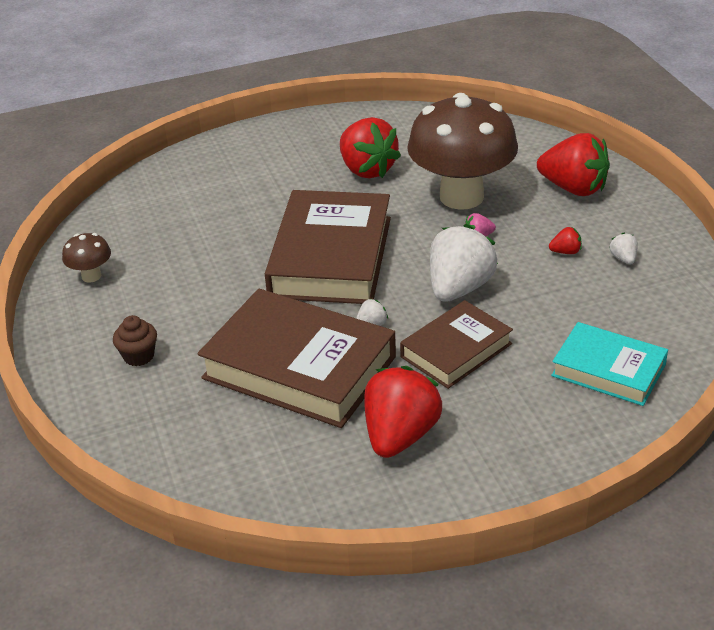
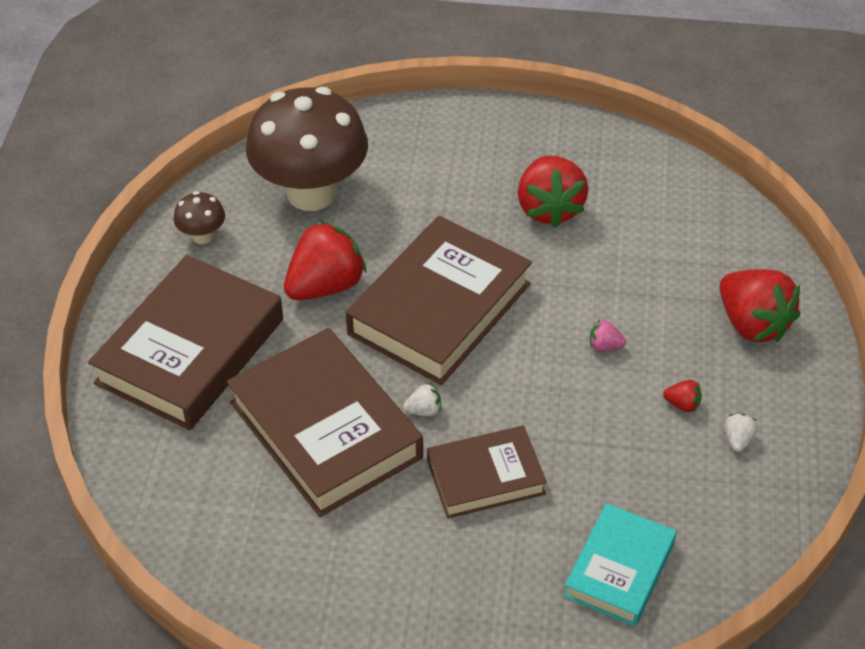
camera: 25 degrees right, 10 degrees up
(139, 356) = (190, 351): brown cupcake -> brown book
(400, 435) = (367, 551): red strawberry -> red strawberry (325, 286)
(459, 288) = (540, 403): white strawberry -> none
(461, 197) = (623, 286): brown mushroom -> brown mushroom (311, 193)
(608, 370) = (619, 569): turquoise book -> turquoise book turned 60 degrees clockwise

